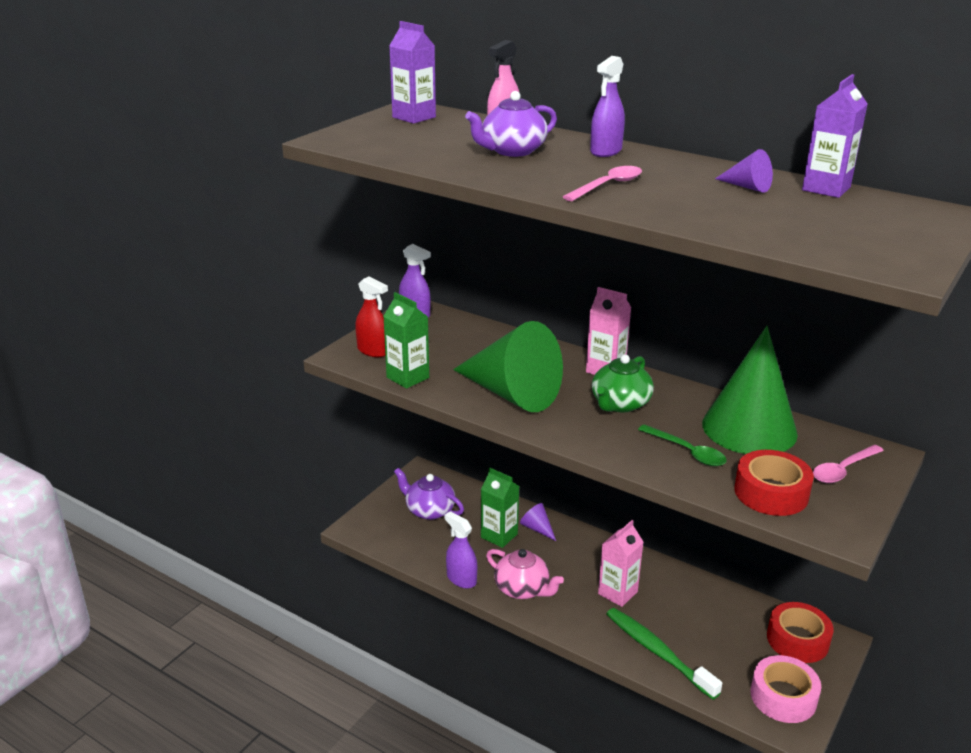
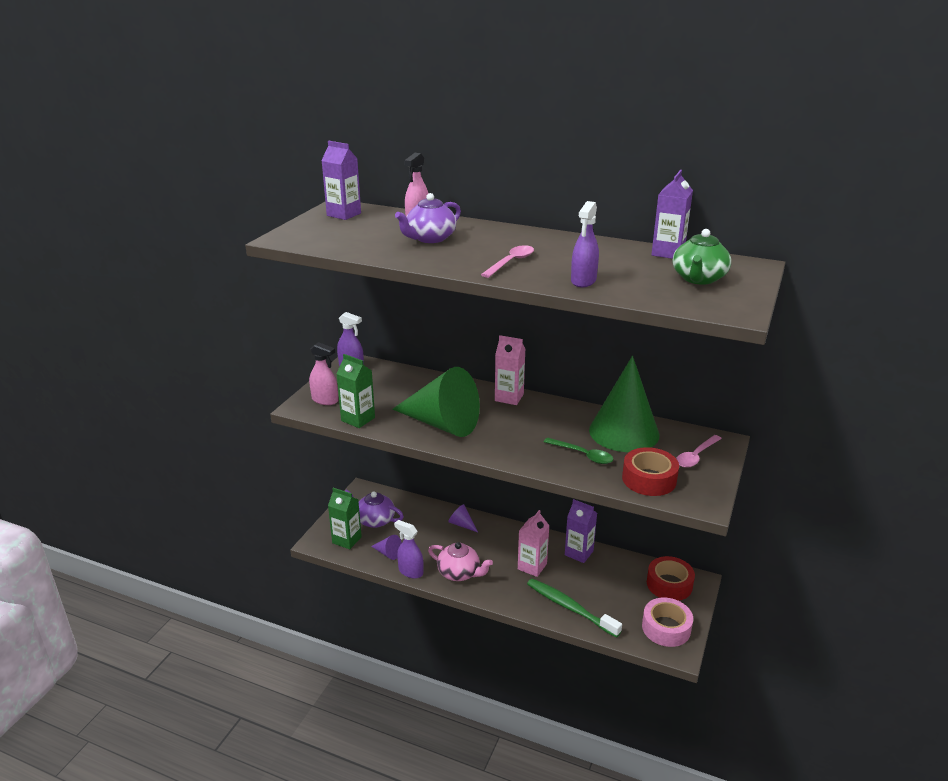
camera: 10 degrees left, 0 degrees up
(373, 351) = (325, 400): red spray bottle -> pink spray bottle
(499, 536) = (433, 533): green carton -> green carton (347, 540)
(606, 151) = (500, 234): purple spray bottle -> purple spray bottle (583, 281)
(620, 404) = (525, 423): green teapot -> green teapot (698, 279)
(682, 583) = (579, 553): none -> purple carton
(747, 187) = (612, 255): purple cone -> purple cone (388, 553)

